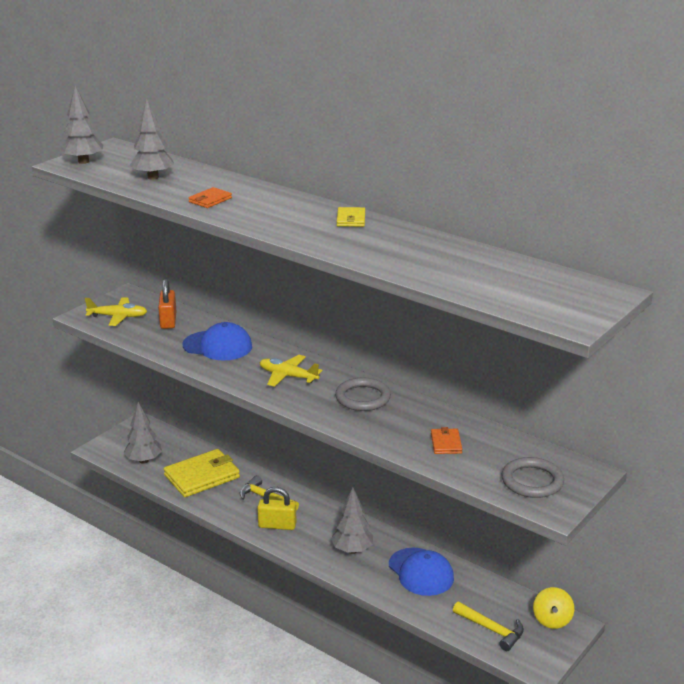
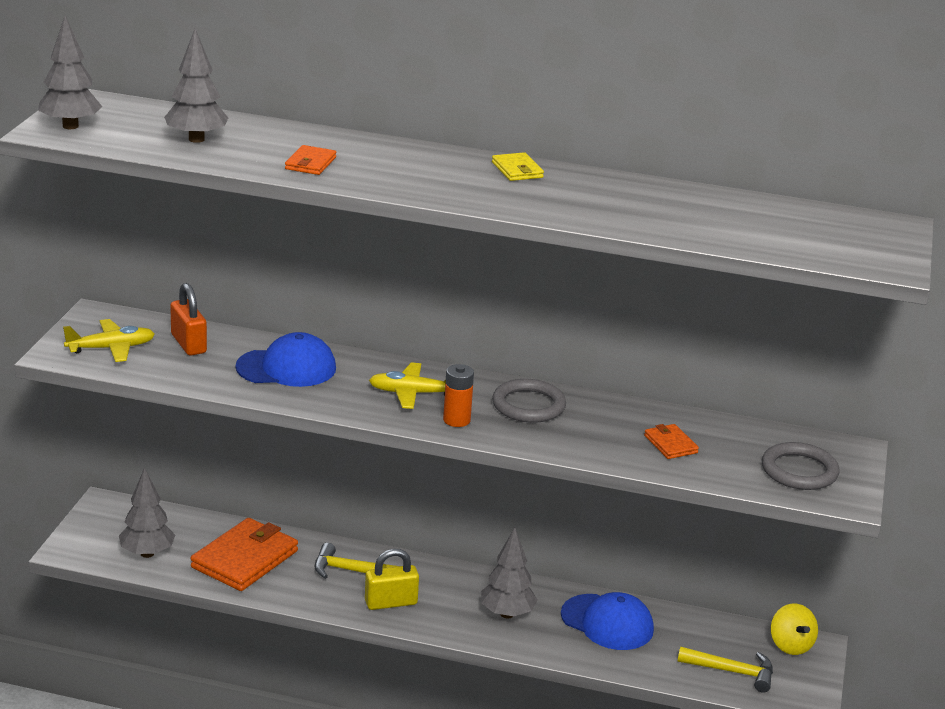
camera: 25 degrees left, 0 degrees up
(202, 476) = (245, 559): yellow wallet -> orange wallet
(302, 399) = (456, 420): none -> orange battery

